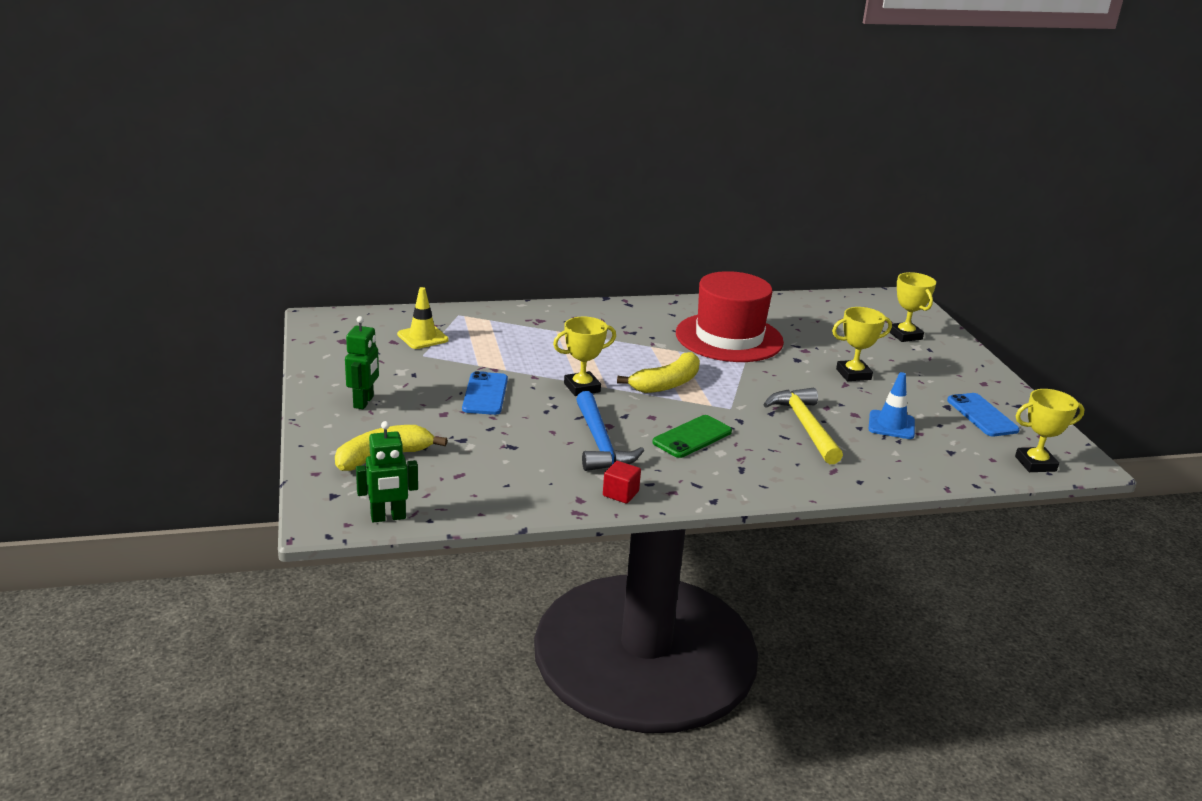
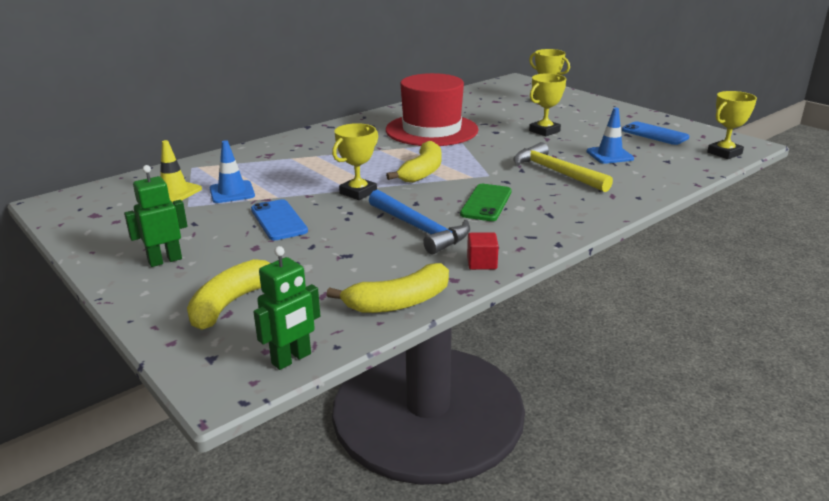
camera: 25 degrees left, 0 degrees up
(364, 402) = (165, 260): green robot -> green robot turned 105 degrees counterclockwise
(470, 352) = (232, 192): none -> blue traffic cone
(512, 503) = (399, 302): none -> yellow banana

